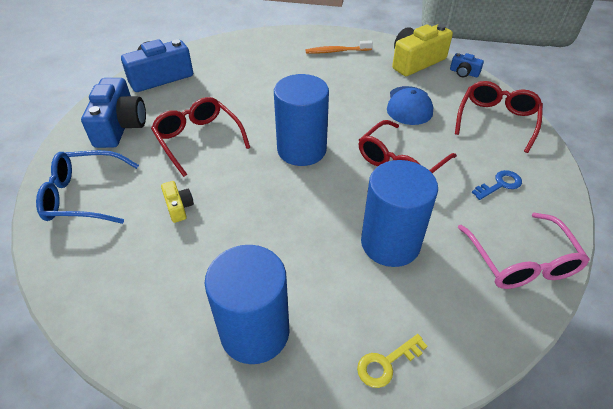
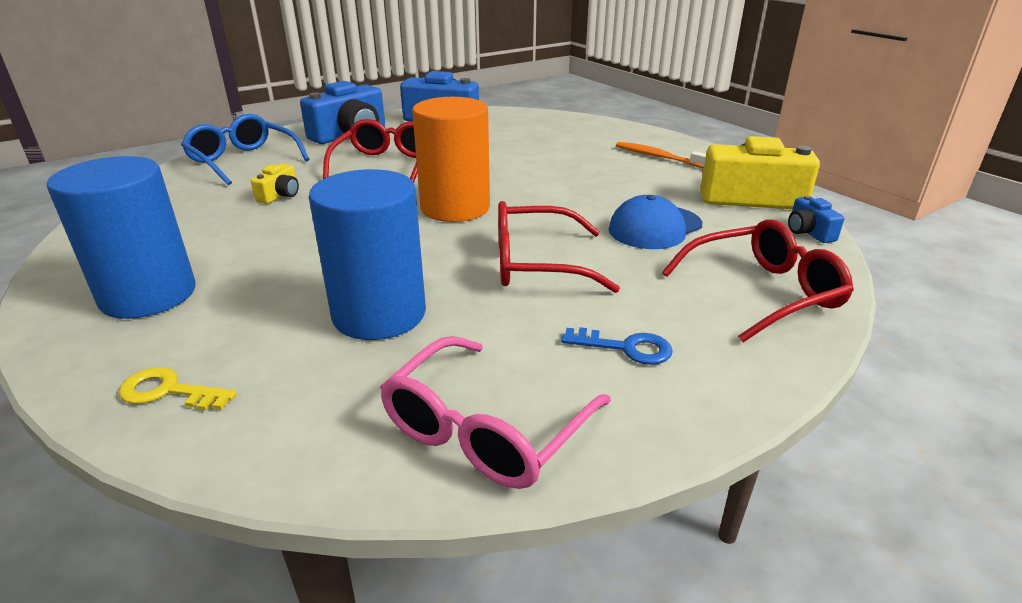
camera: 45 degrees right, 15 degrees down
(301, 150) = (455, 208): blue cylinder -> orange cylinder

